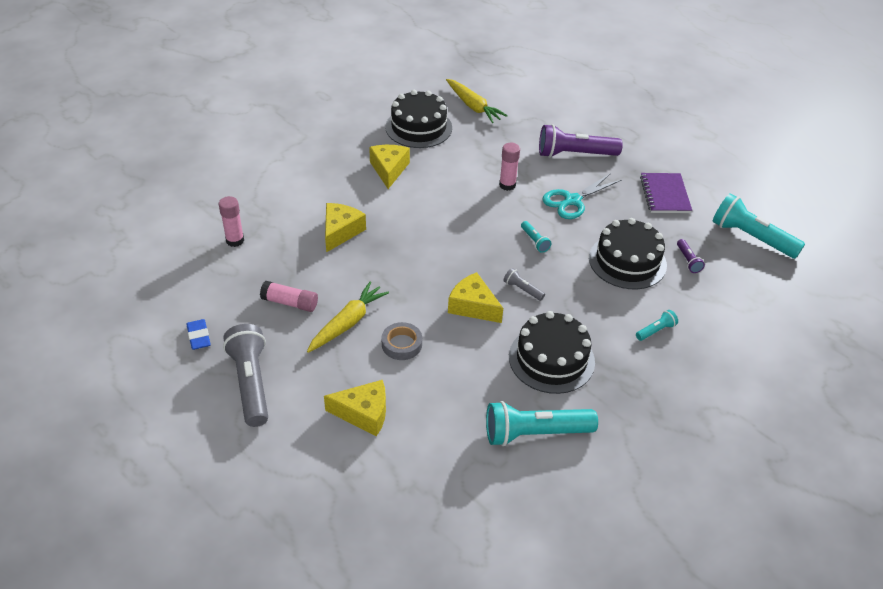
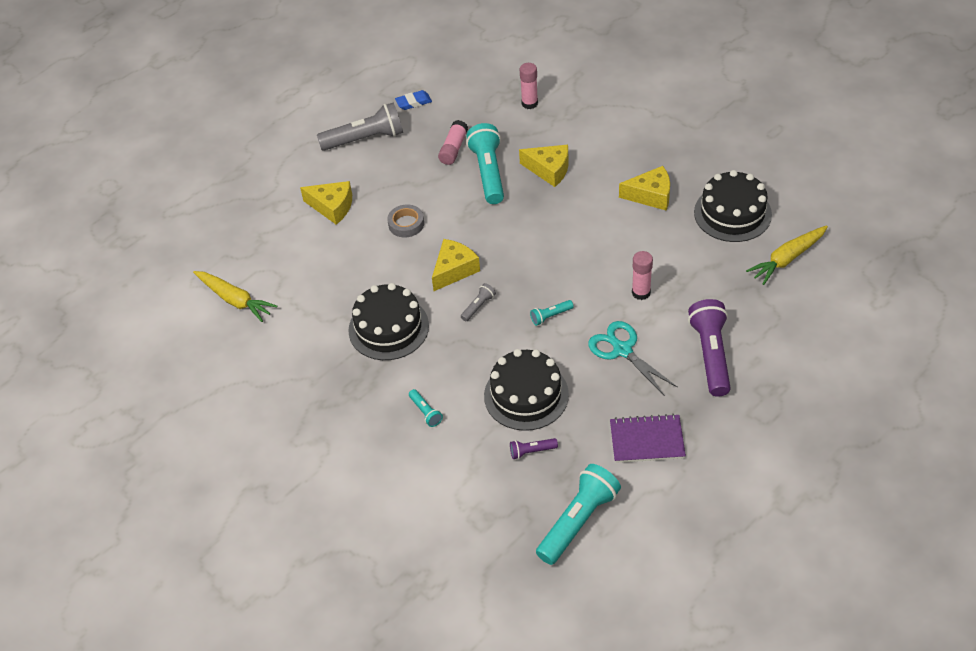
camera: 95 degrees right, 5 degrees up
(348, 323) = (431, 187): yellow carrot -> yellow carrot (235, 300)
(364, 413) = (332, 207): yellow cheese -> yellow cheese turned 75 degrees counterclockwise
(534, 433) = (306, 315): turquoise flashlight -> turquoise flashlight (488, 172)

